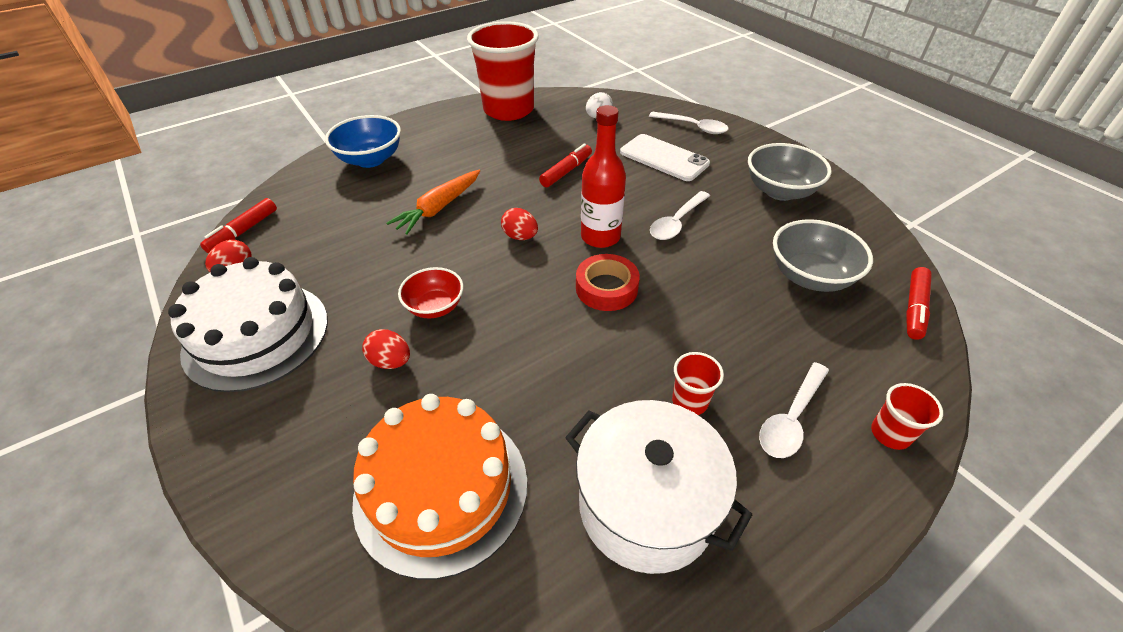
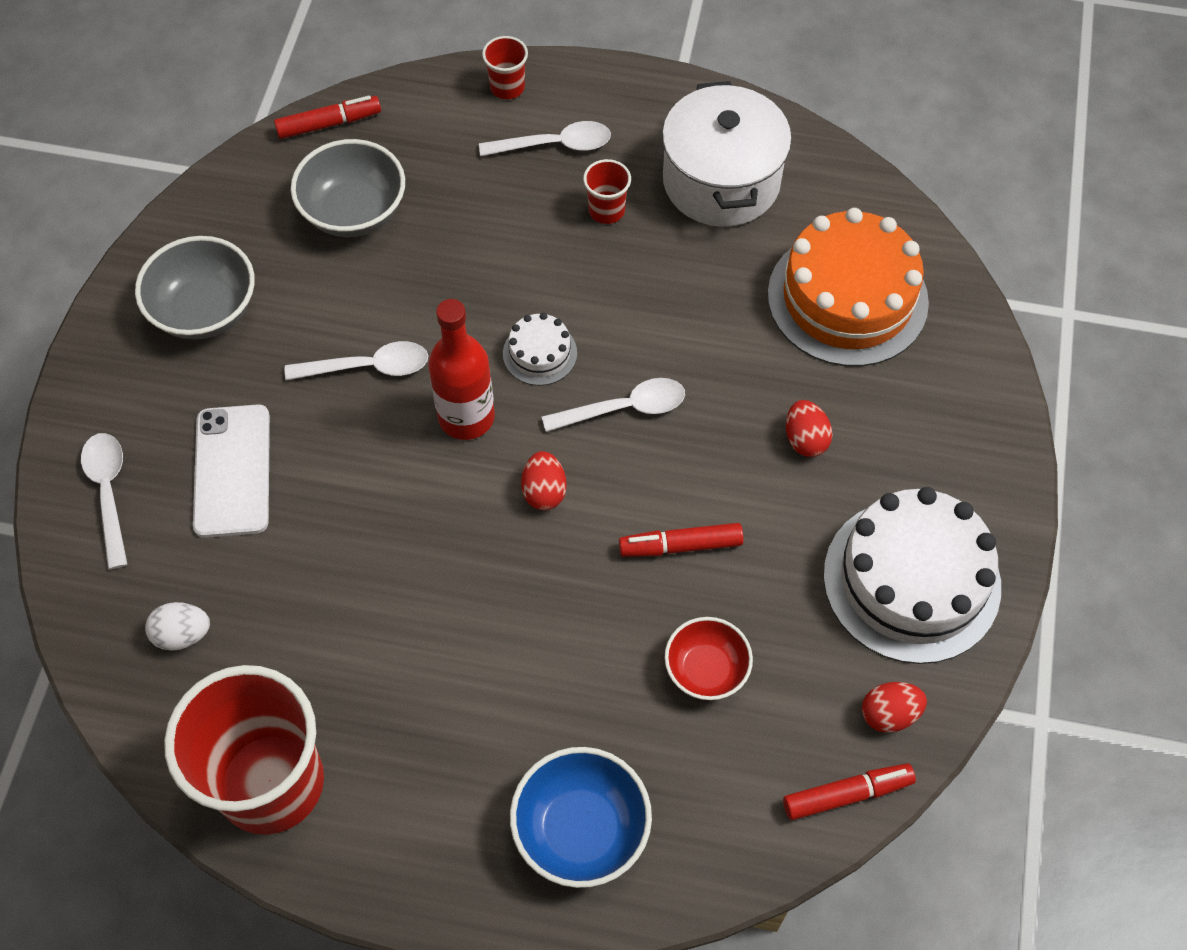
camera: 135 degrees left, 15 degrees up
(435, 307) = (716, 469): red bowl -> red bowl (706, 669)
(438, 208) = (585, 624): orange carrot -> none
(524, 297) = (624, 408): none -> white spoon
(566, 171) = (370, 555): red marker -> red marker (680, 546)
(606, 288) = (540, 353): red tape -> white cake

